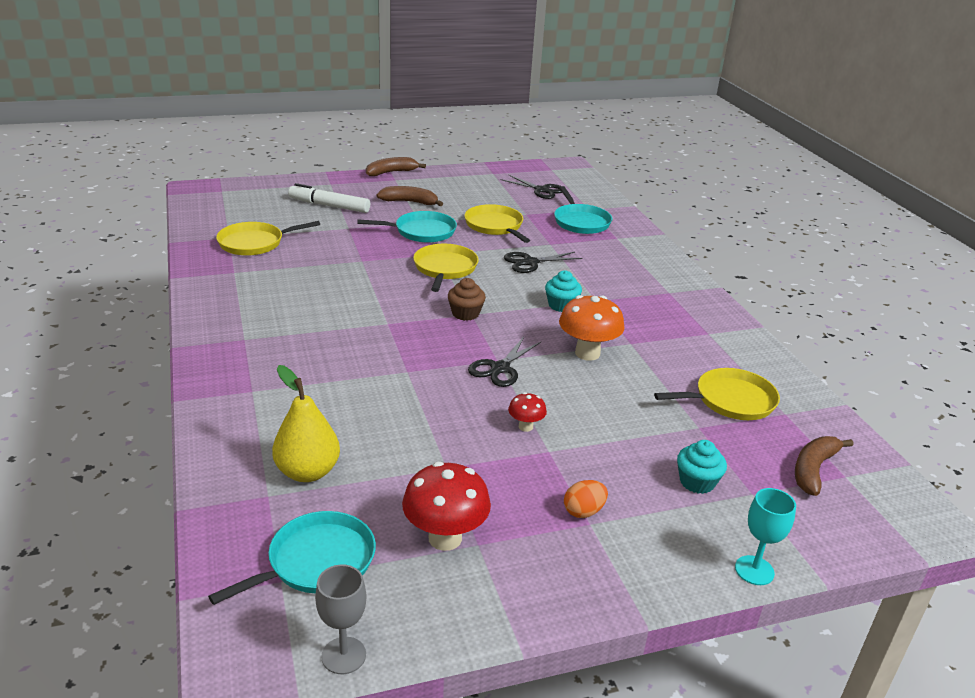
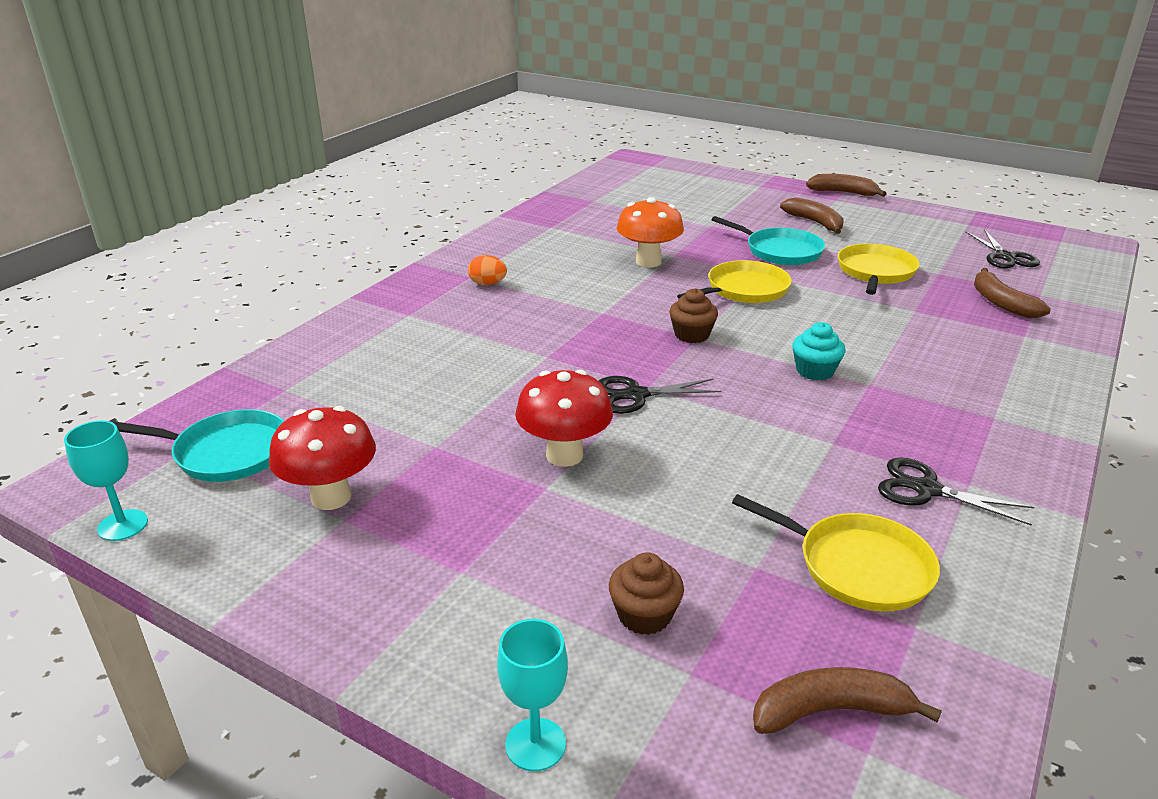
camera: 50 degrees right, 0 degrees up
(254, 243) = (606, 211): yellow pan -> none
(307, 472) = (336, 389): yellow pear -> none
(329, 206) = (725, 203): white marker -> none
(343, 655) = (123, 525): grey goblet -> turquoise goblet
(525, 427) = (564, 455): red mushroom -> red mushroom, size x1.92
(530, 262) = (853, 318): black scissors -> black scissors (926, 489)
(580, 222) = (1001, 303): turquoise pan -> brown banana
(583, 511) = (476, 558): orange egg -> orange egg (487, 284)
(587, 353) = (758, 427): orange mushroom -> orange mushroom (648, 262)
(697, 482) = (644, 615): turquoise cupcake -> brown cupcake

